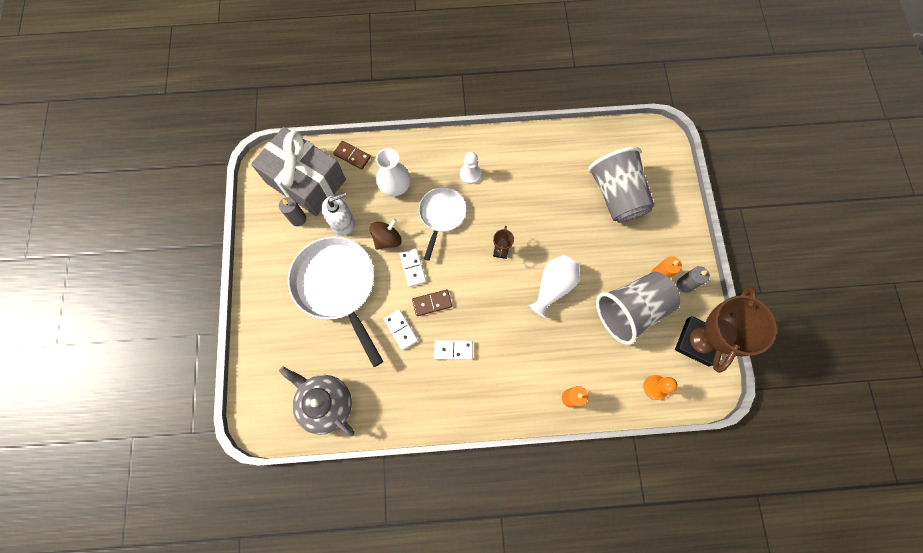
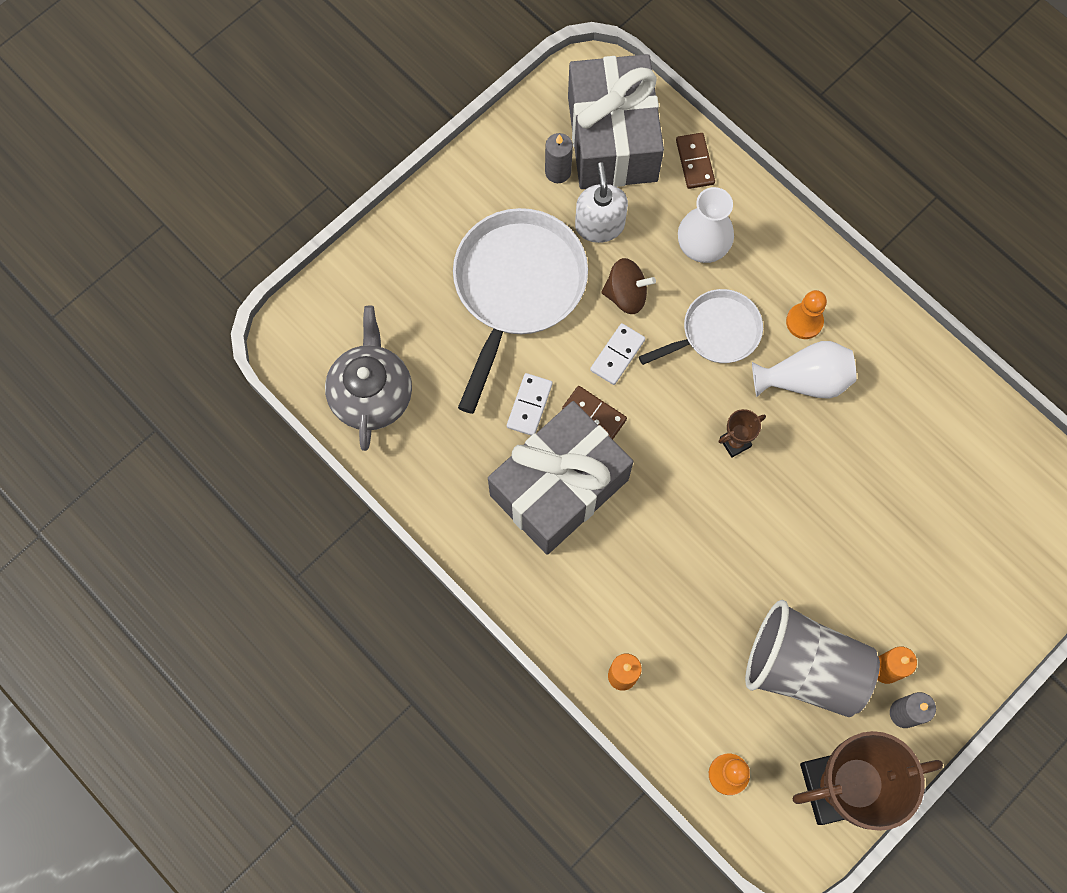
camera: 50 degrees right, 0 degrees up
(342, 222) = (599, 225): white soap dispenser -> white soap dispenser turned 120 degrees counterclockwise
(453, 350) = (559, 487): white domino -> grey gift
(470, 174) = (804, 322): white pawn -> orange pawn
(552, 287) = (746, 544): white vase -> white vase (804, 380)
(616, 195) = (949, 529): grey cup -> none

